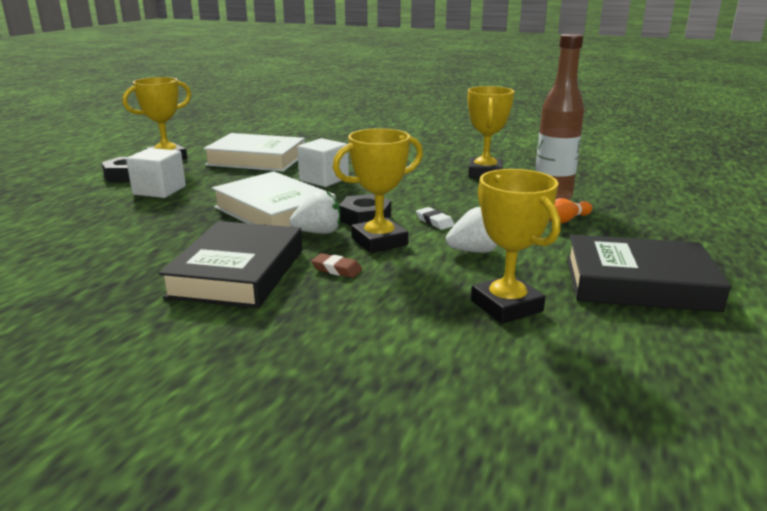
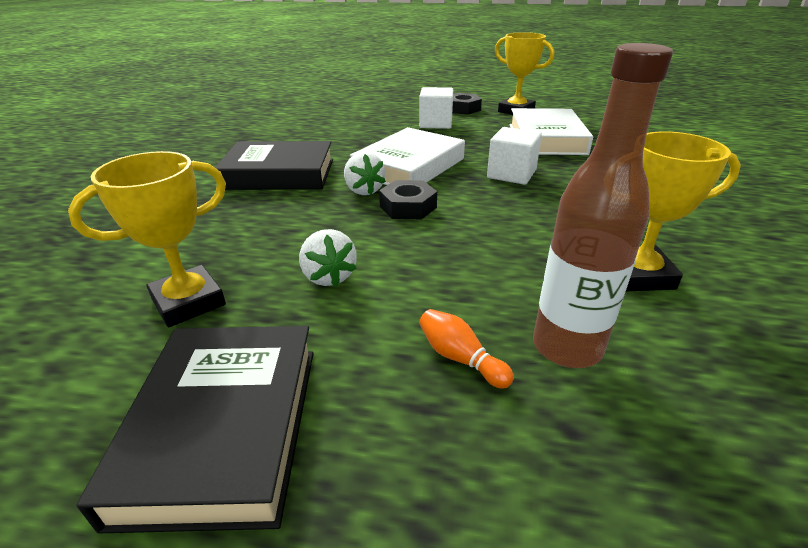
camera: 80 degrees right, 10 degrees up
(336, 269) = (283, 208): brown eraser -> none
(379, 241) = (347, 220): yellow trophy -> none
(434, 222) = (412, 246): white eraser -> none

